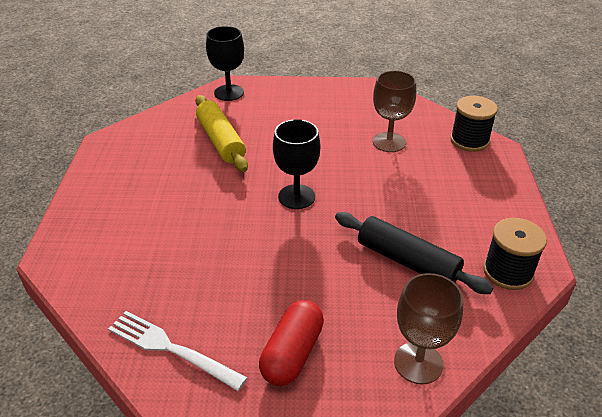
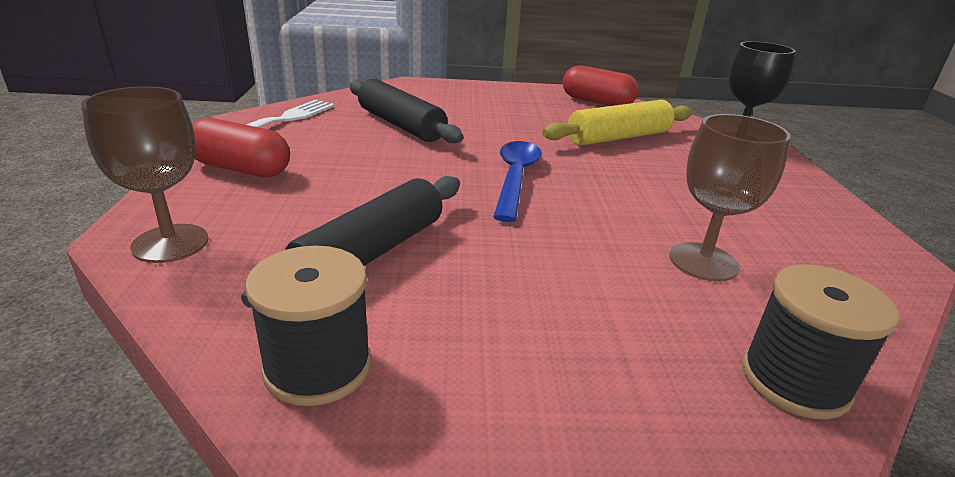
camera: 85 degrees right, 10 degrees down
(136, 139) = (597, 102): none -> red capsule
(187, 258) = (401, 125): none -> black rolling pin
(296, 197) = (515, 178): black goblet -> blue spoon

